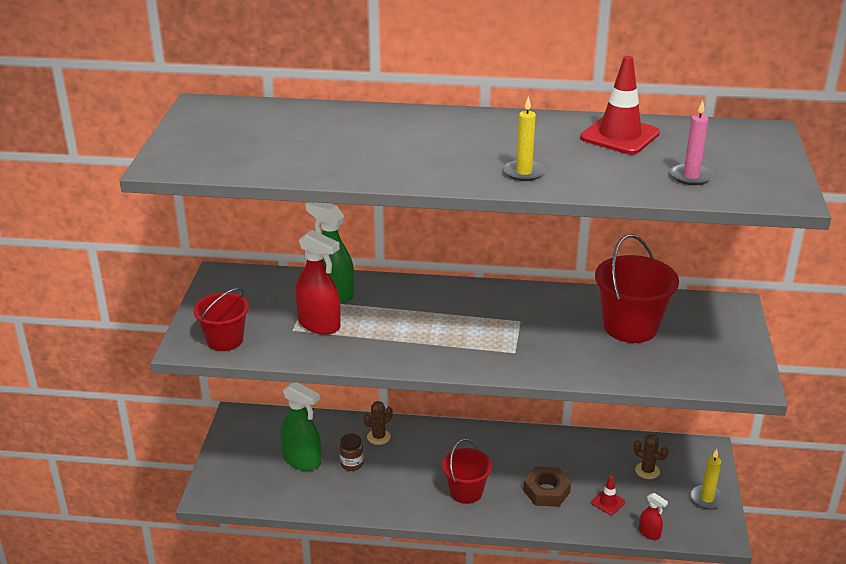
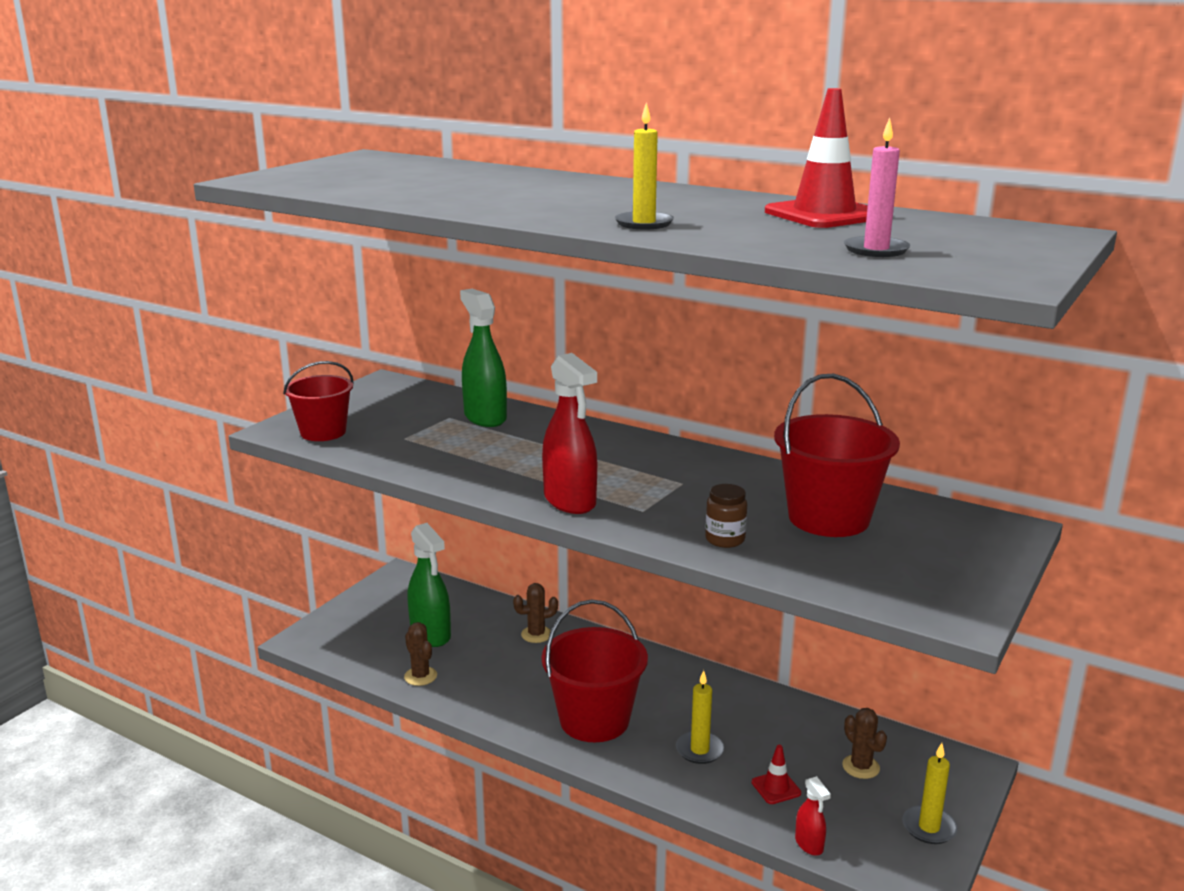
camera: 25 degrees right, 10 degrees down
(319, 325) = (438, 439): red spray bottle -> red spray bottle (570, 501)
(322, 497) = (420, 676): none -> brown cactus
(352, 464) = (482, 653): brown jar -> brown jar (725, 539)
(466, 492) = (594, 720): red bucket -> red bucket, size x1.52
(546, 491) = (699, 750): brown nut -> yellow candle

